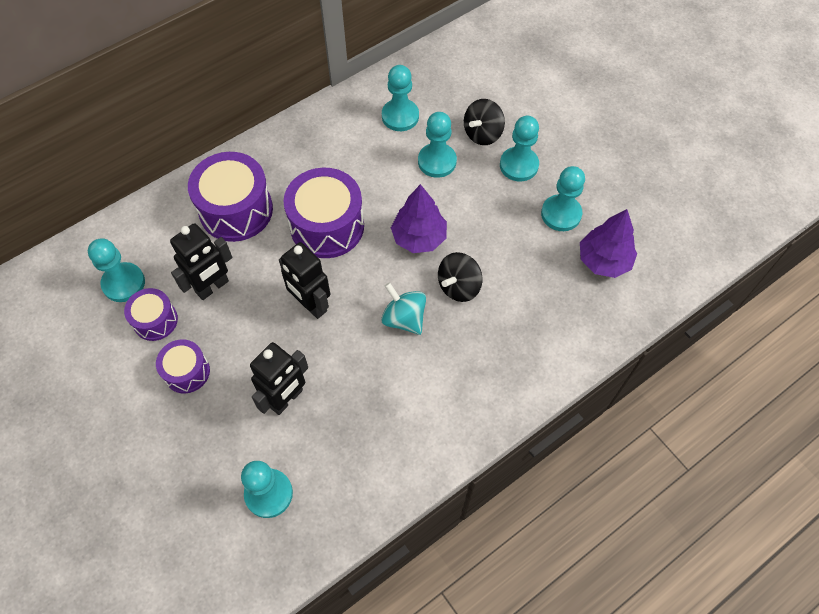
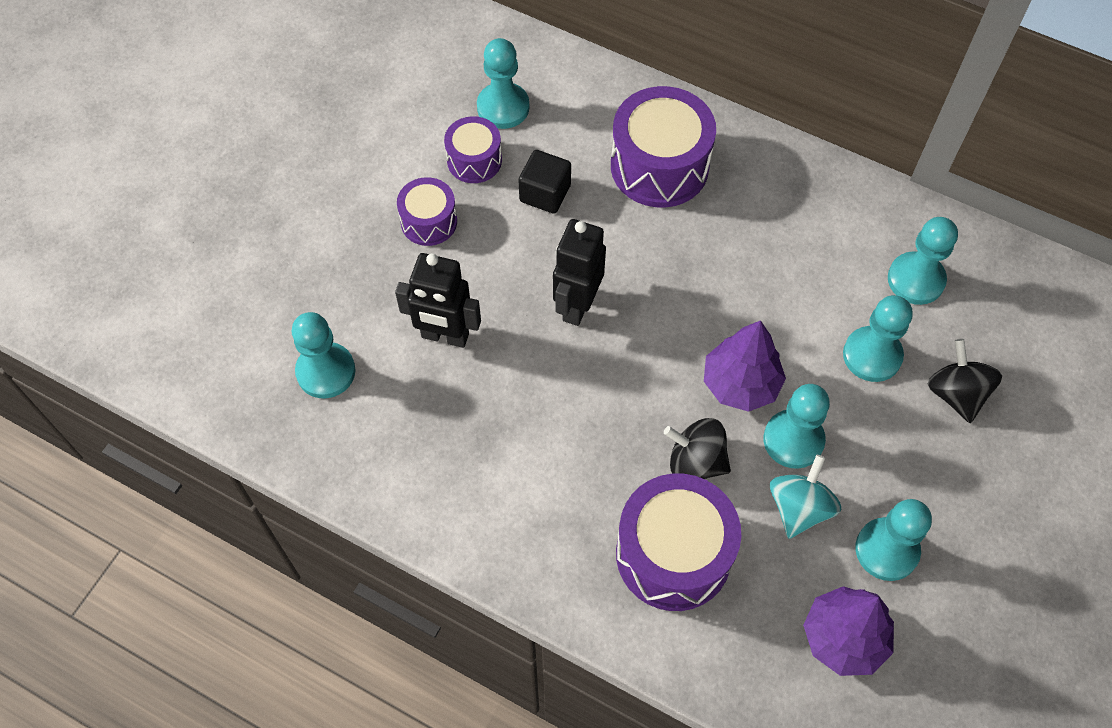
camera: 65 degrees right, 0 degrees up
(212, 287) = (545, 193): black robot -> black cube
(327, 226) = (695, 272): purple drum -> purple drum (673, 554)
(404, 318) = (614, 416): turquoise spinning top -> turquoise spinning top (799, 508)
(482, 134) = (956, 393): black spinning top -> black spinning top turned 60 degrees clockwise
(519, 165) = (933, 462): turquoise pawn -> turquoise pawn (793, 440)

